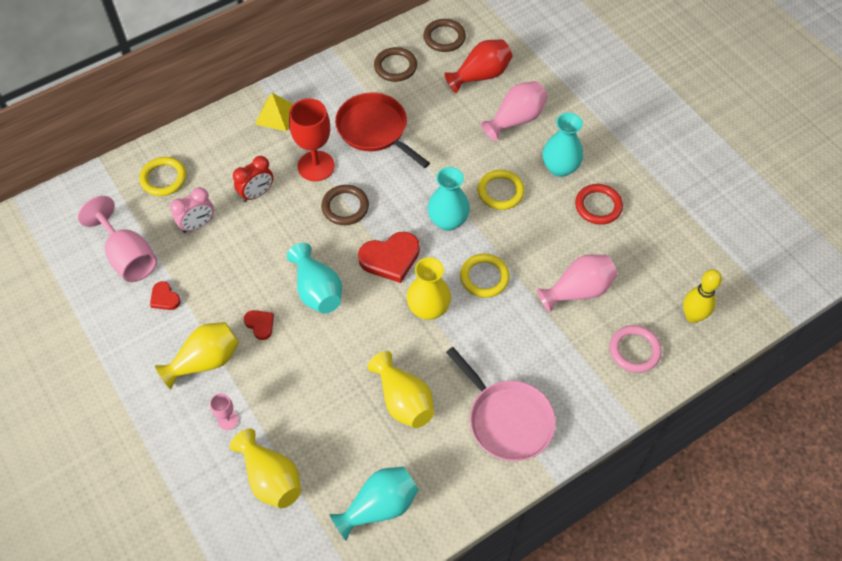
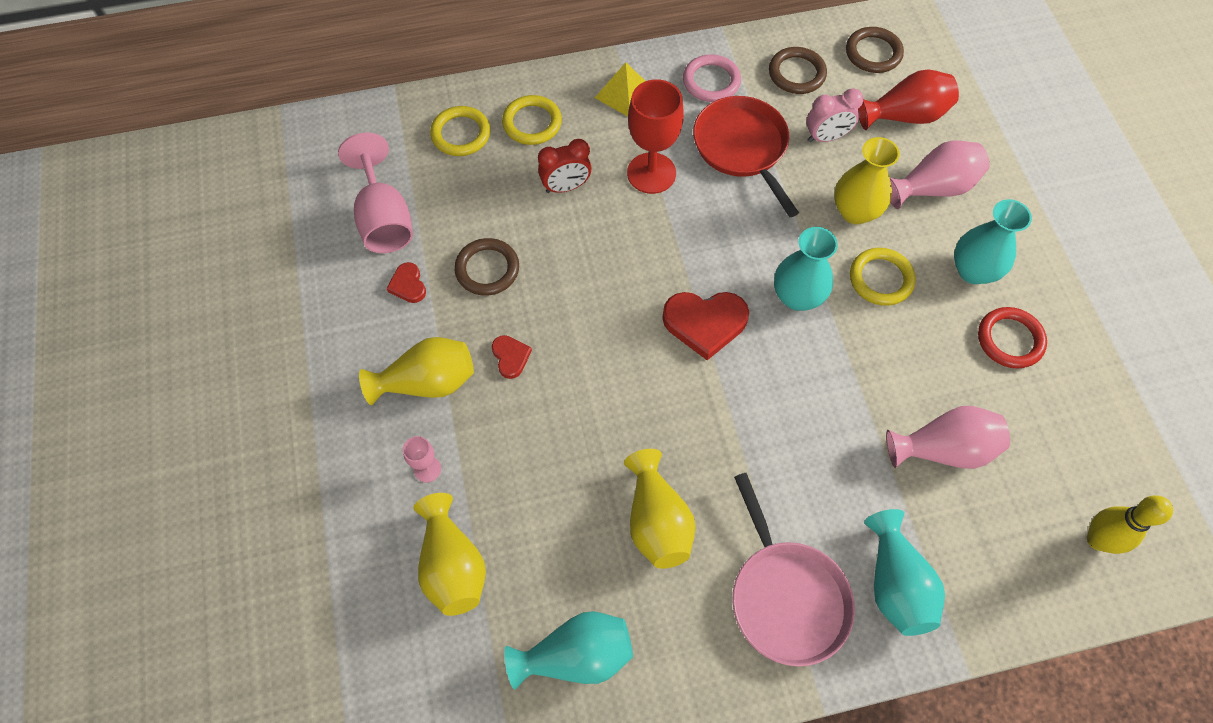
camera: 20 degrees right, 5 degrees up
(197, 225) = (480, 204): pink clock -> pink clock (826, 137)
(317, 290) = (597, 336): turquoise vase -> turquoise vase (895, 584)
(345, 207) = (670, 237): brown ring -> brown ring (487, 269)
(428, 308) = (732, 407): yellow vase -> yellow vase (855, 211)
(484, 277) = (820, 388): yellow ring -> yellow ring (532, 123)
(634, 350) = (997, 561): pink ring -> pink ring (711, 81)

